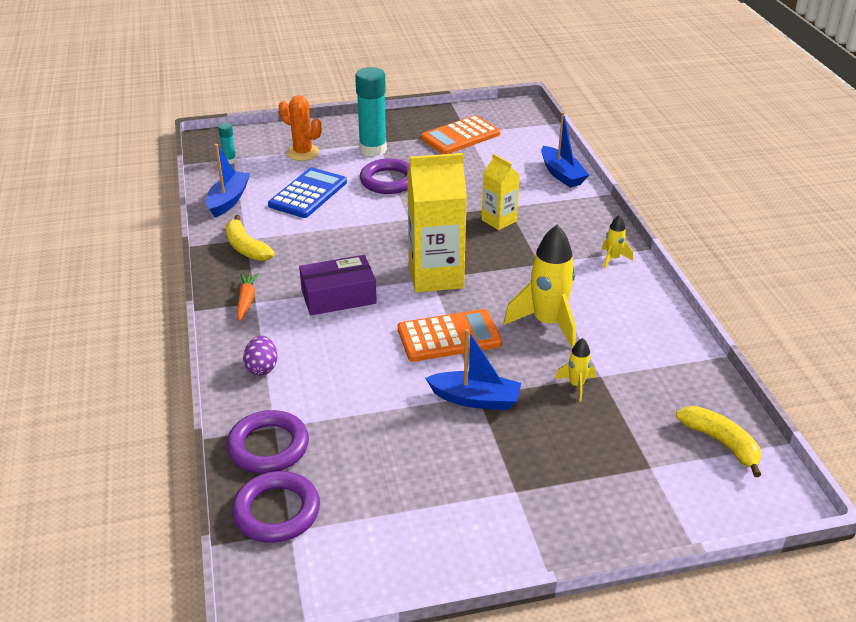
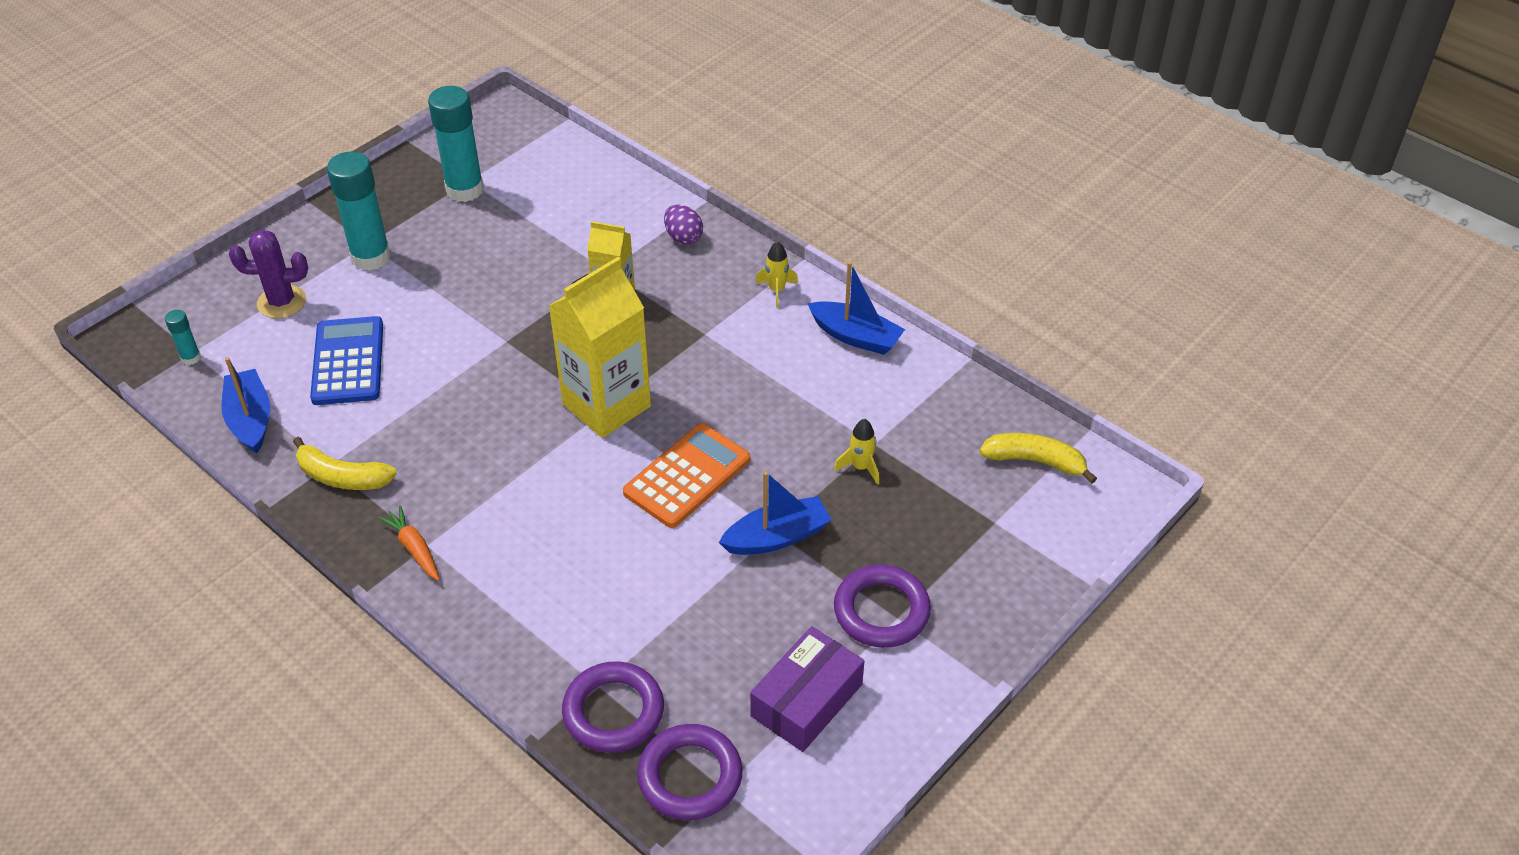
camera: 35 degrees left, 10 degrees up
(262, 368) = (517, 624): purple egg -> purple egg (683, 237)
(303, 153) = (281, 302): orange cactus -> purple cactus
(338, 296) = (519, 487): purple box -> purple box (806, 700)
(388, 181) = (433, 296): purple ring -> purple ring (881, 611)
(460, 136) = (465, 190): orange calculator -> turquoise glue stick
(547, 323) = (774, 407): yellow rocket -> none
(561, 174) = (631, 197): blue boat -> blue boat (855, 337)

